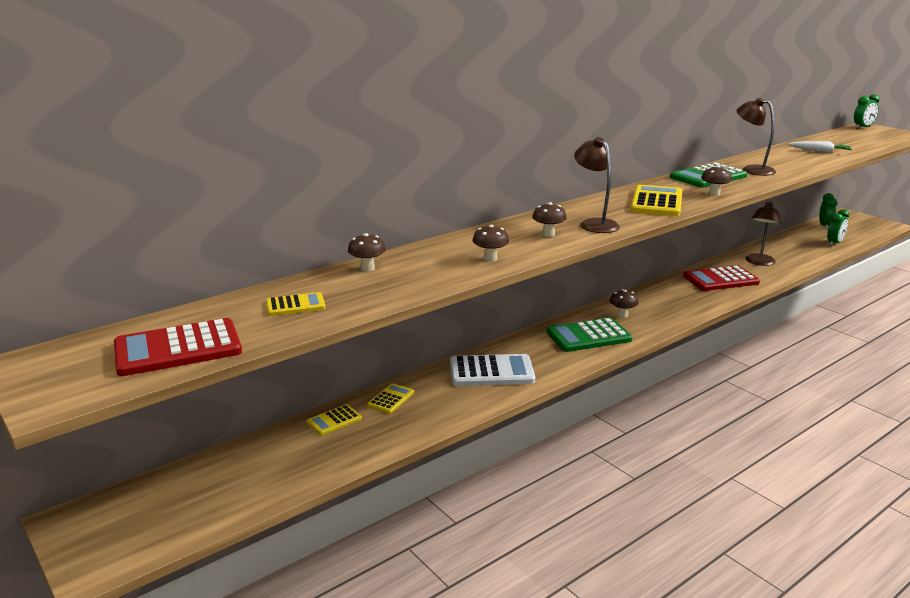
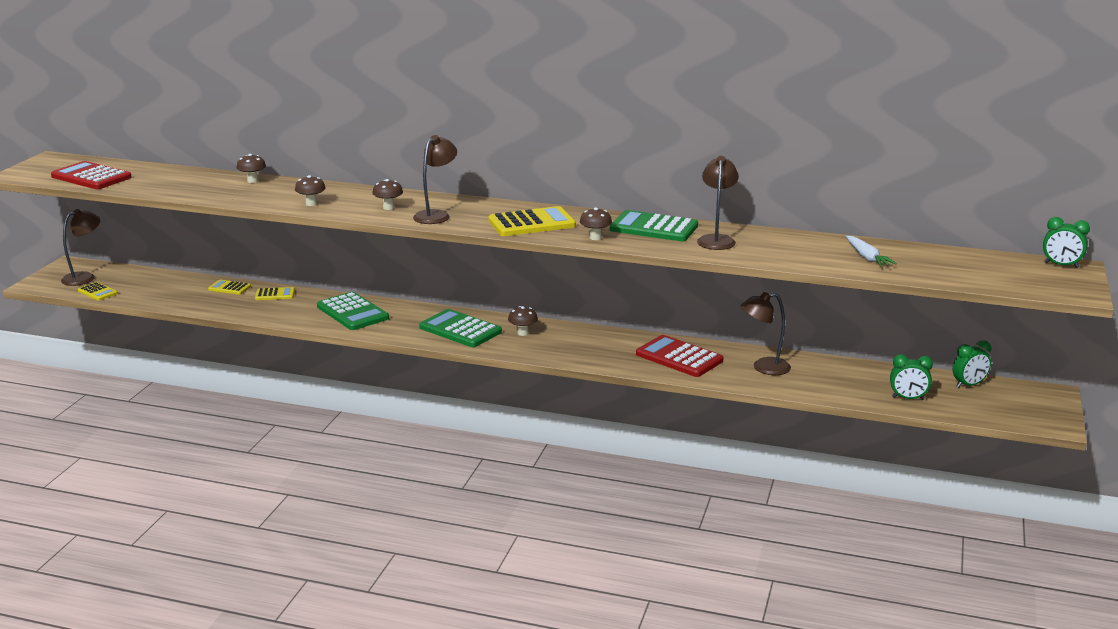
camera: 55 degrees right, 0 degrees up
(138, 517) = (85, 277): none -> brown lamp
(295, 305) = (173, 182): yellow calculator -> yellow calculator (97, 292)
(491, 372) = (352, 312): white calculator -> green calculator

